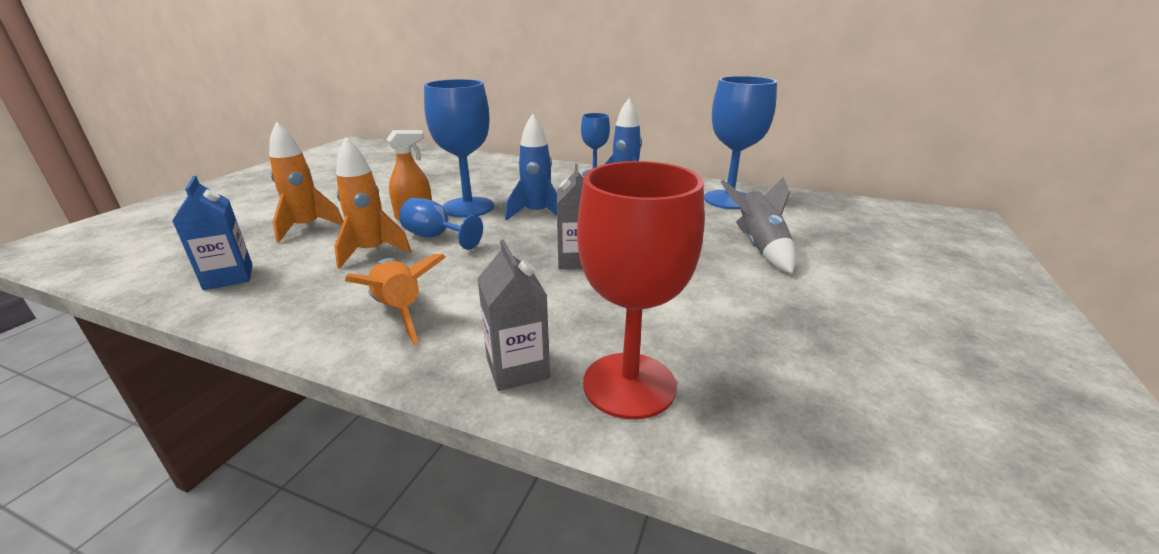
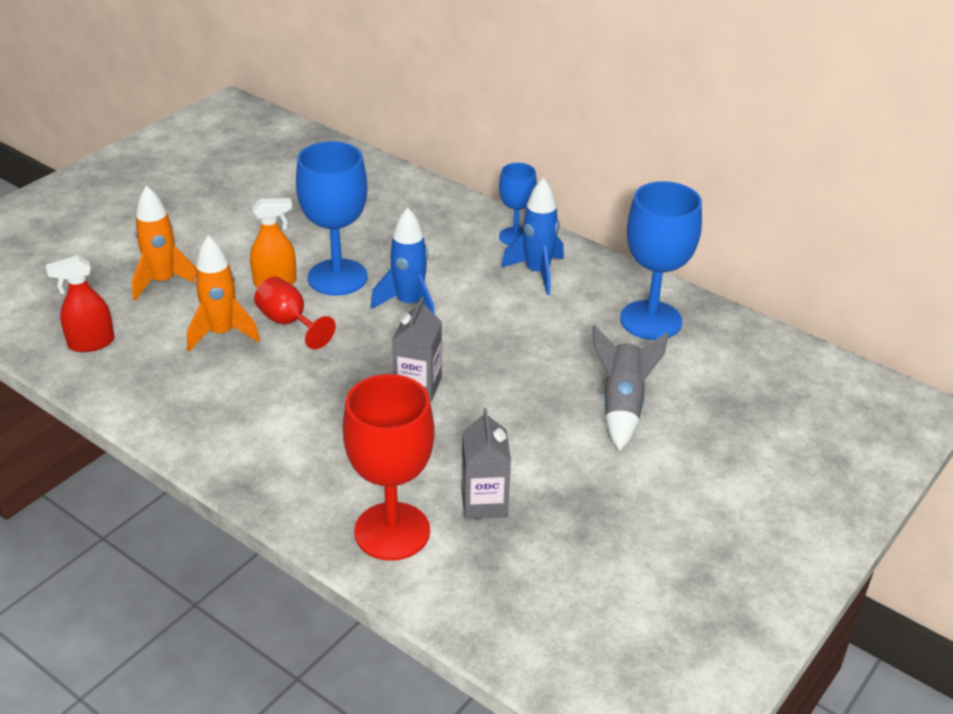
camera: 15 degrees right, 10 degrees up
(228, 277) = (91, 343): blue carton -> red spray bottle
(399, 311) = (233, 417): orange rocket -> none
(436, 237) = (289, 323): blue goblet -> red goblet
(517, 368) = (312, 497): grey carton -> grey carton (484, 503)

